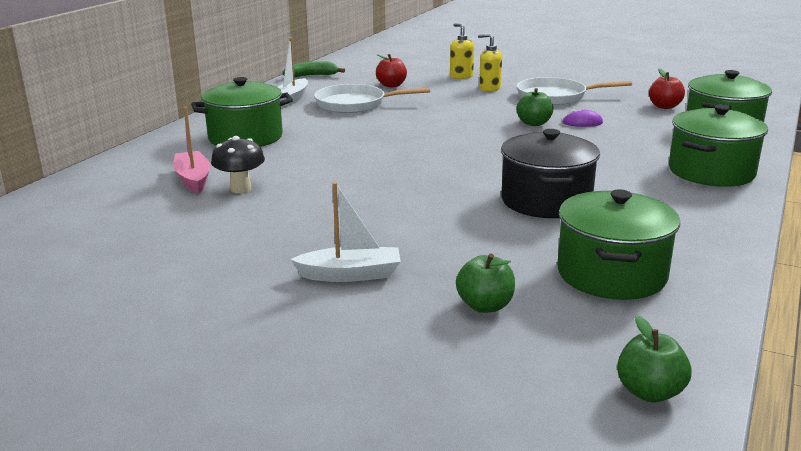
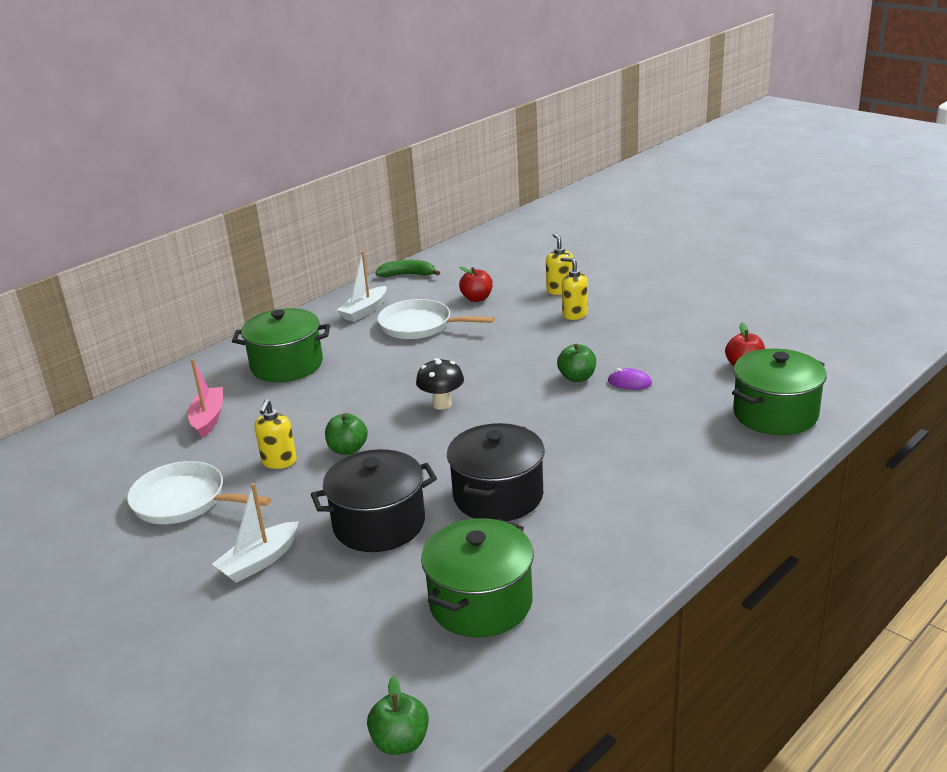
camera: 20 degrees right, 5 degrees up
(240, 189) = (239, 437): black mushroom -> black mushroom (442, 404)
(301, 201) = (279, 462): none -> yellow soap dispenser
(350, 275) = (259, 561): white boat -> white boat turned 120 degrees clockwise
(450, 232) = (379, 524): none -> black pot
(485, 306) = (342, 619): green apple -> green apple (348, 449)
(555, 97) = (635, 336): white pan -> white pan (184, 501)
(711, 172) = (702, 479): green pot -> none

